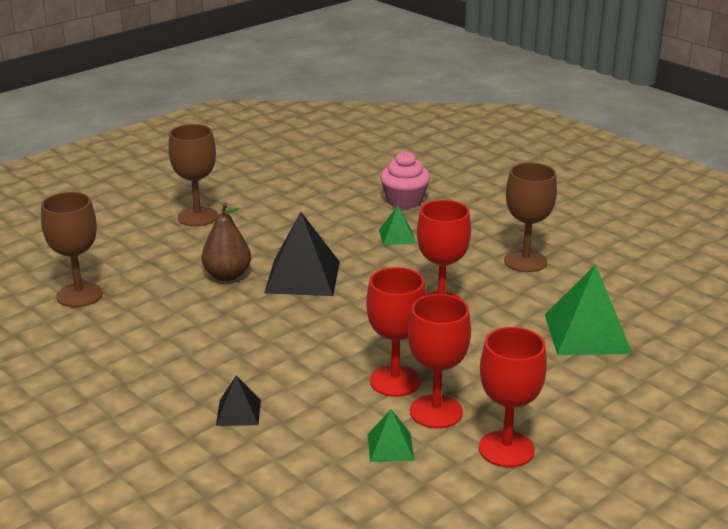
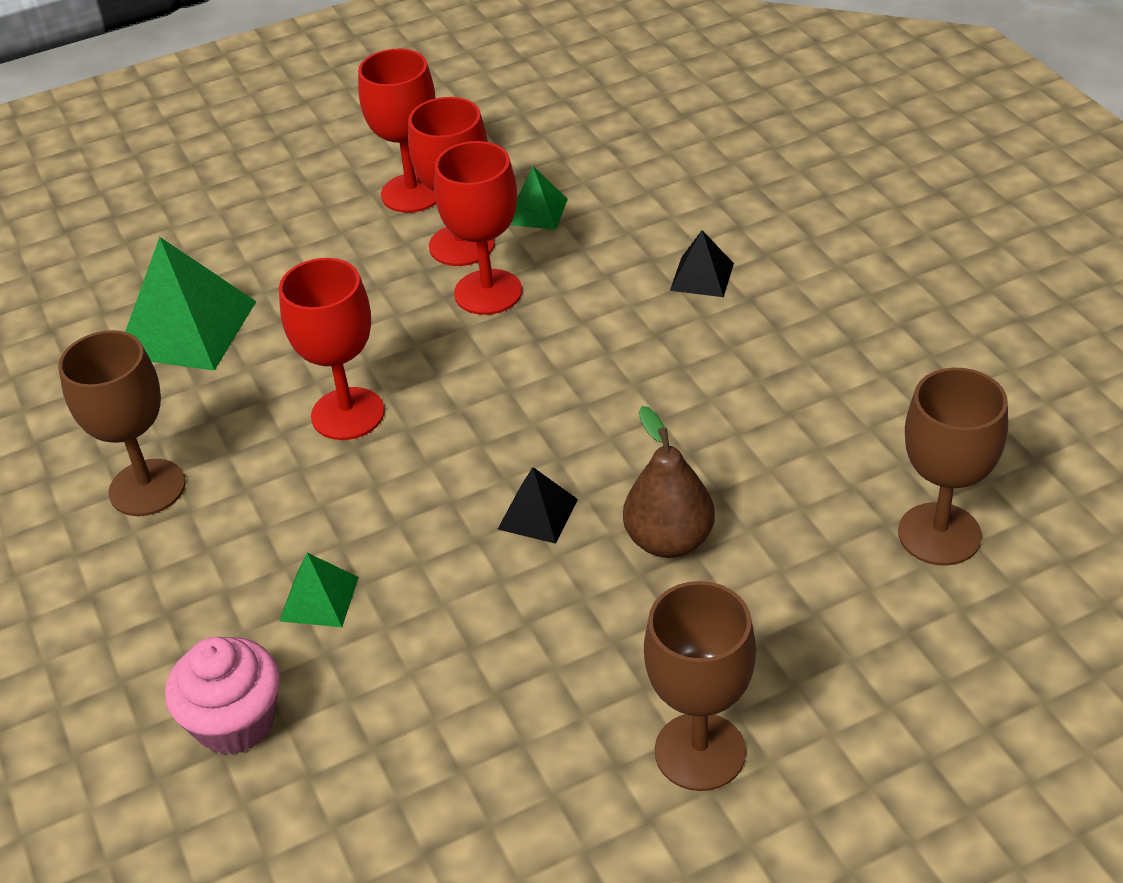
camera: 160 degrees left, 15 degrees up
(303, 277) = (537, 514): black pyramid -> black pyramid, size x0.51

